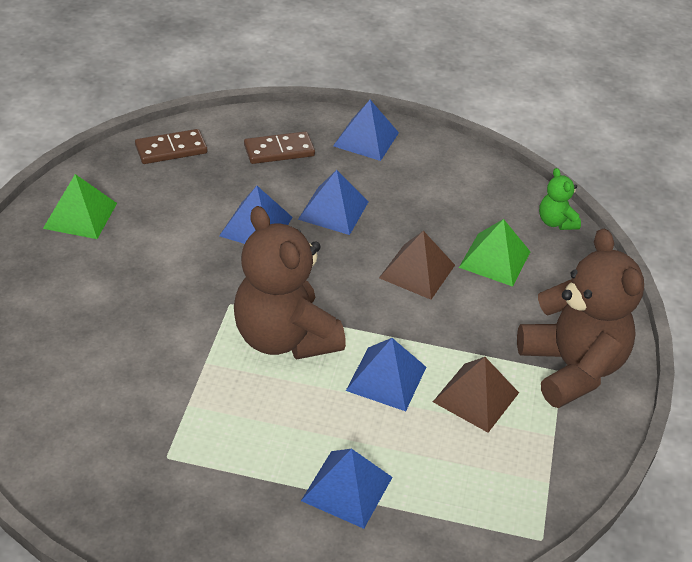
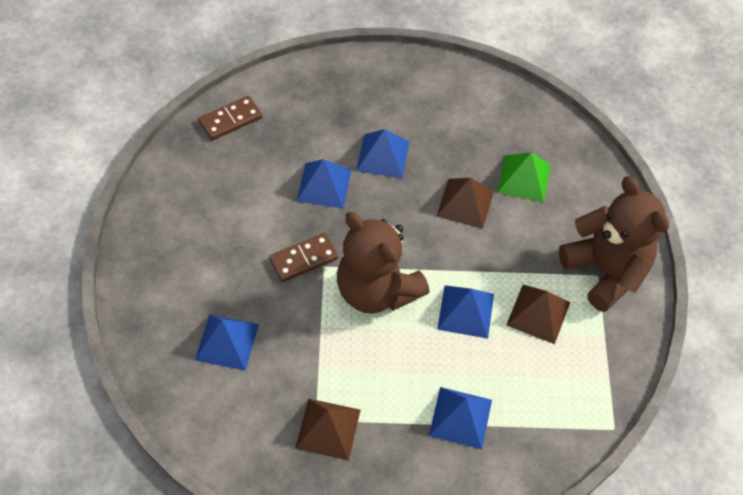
camera: 10 degrees left, 15 degrees up
(80, 215) = (175, 204): green pyramid -> none
(178, 469) = (328, 428): none -> brown pyramid
(279, 150) = (321, 102): brown domino -> brown domino (304, 259)
(366, 139) = (391, 75): blue pyramid -> blue pyramid (227, 342)
(556, 222) = (564, 131): green teddy bear -> none

